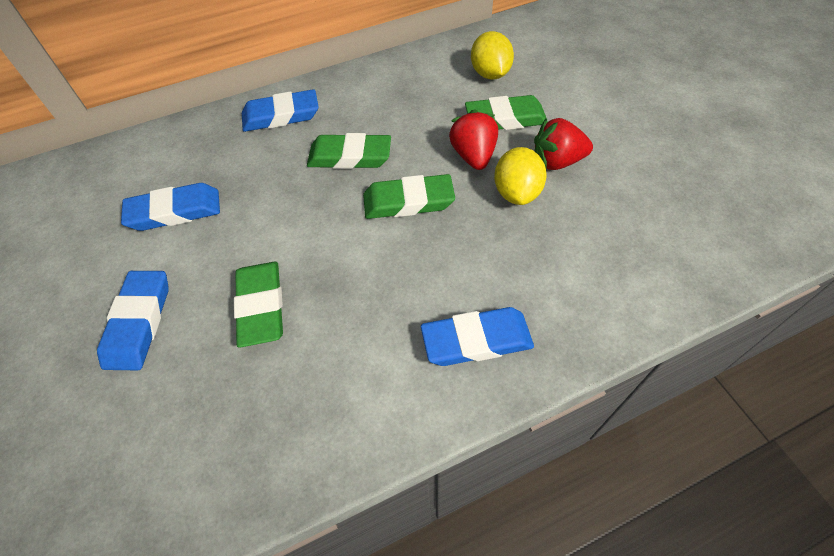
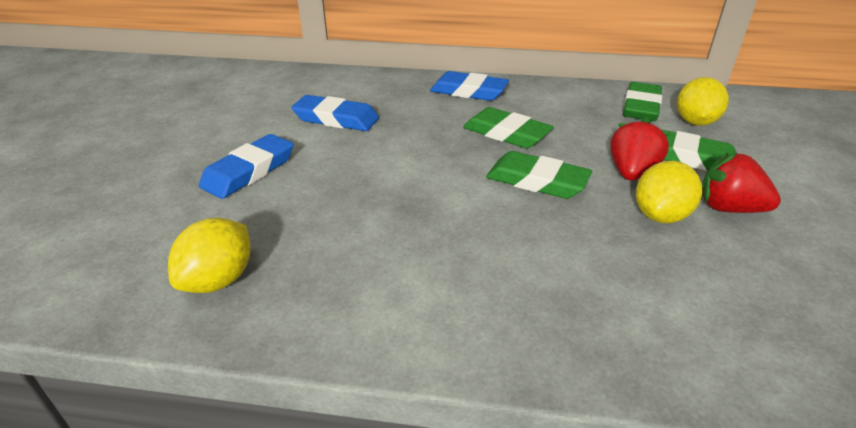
camera: 30 degrees right, 20 degrees down
(216, 456) = (219, 280): none -> yellow lemon
(261, 306) = (345, 199): green eraser -> green eraser (641, 107)
(476, 340) = (523, 312): blue eraser -> none

